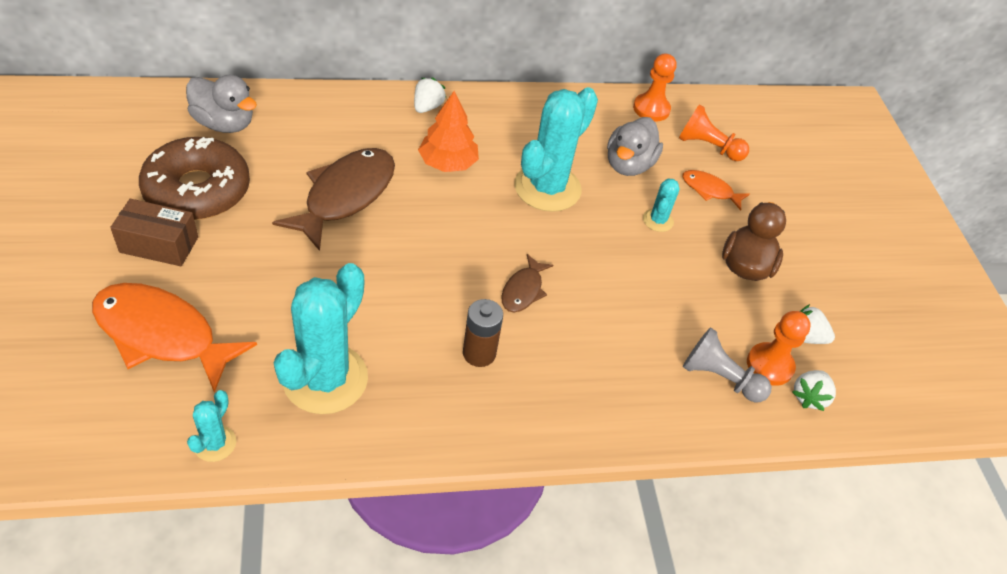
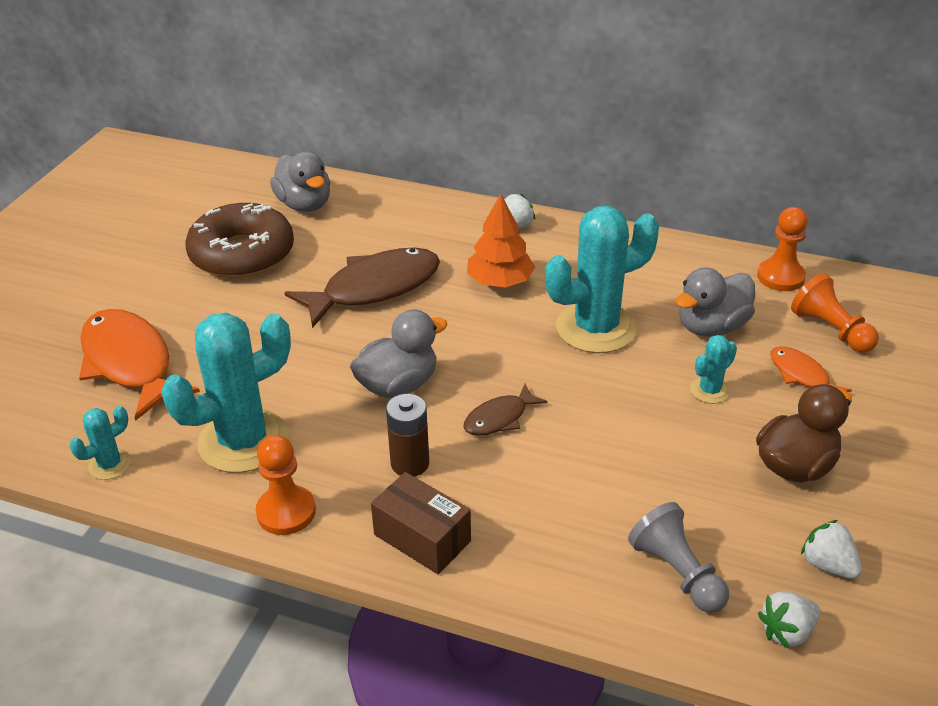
camera: 35 degrees right, 10 degrees down
(159, 245) = (179, 291): brown box -> brown box (422, 538)
(424, 284) = (398, 385): none -> grey duck
(769, 365) = (755, 580): orange pawn -> orange pawn (286, 512)

